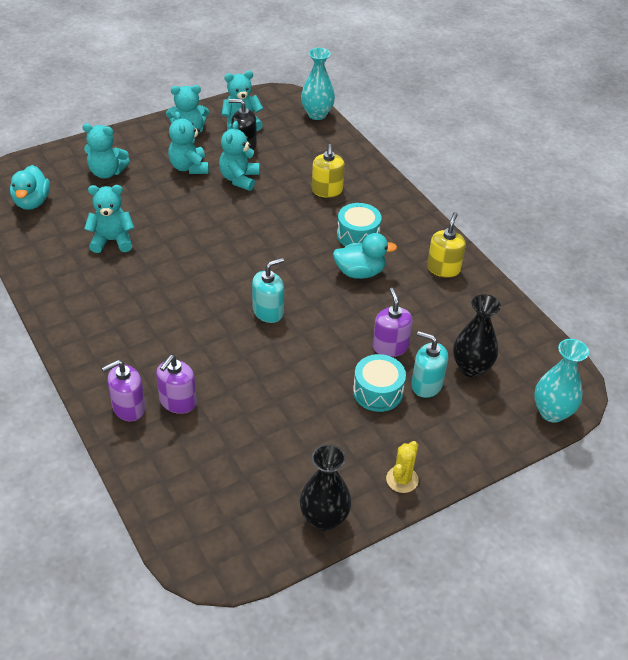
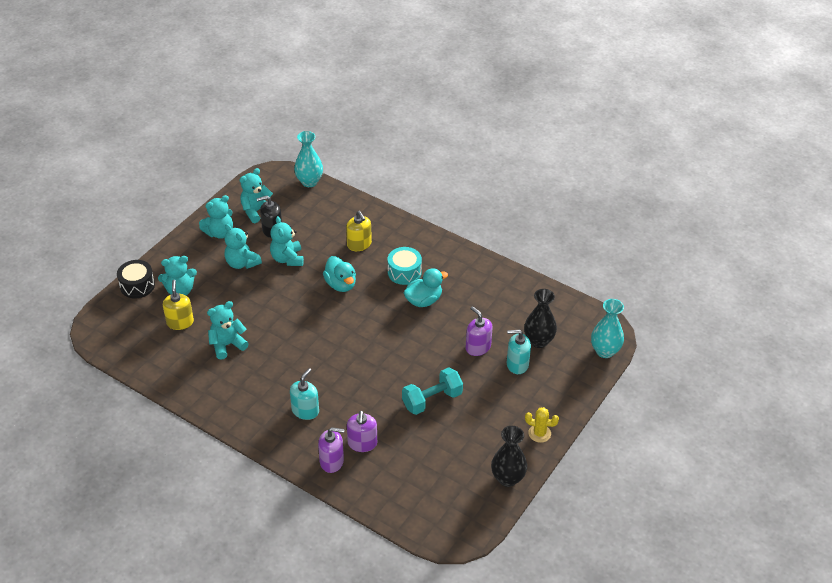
camera: 25 degrees left, 0 degrees up
(32, 202) = (140, 337): turquoise duck -> turquoise duck (341, 284)
(69, 153) = (137, 285): none -> black drum
(129, 408) = (332, 461): purple soap dispenser -> purple soap dispenser turned 120 degrees counterclockwise
(268, 311) = (379, 355): turquoise soap dispenser -> turquoise soap dispenser (305, 410)
(294, 385) = (432, 400): none -> turquoise dumbbell
(378, 392) = (489, 382): turquoise drum -> none
(402, 479) = (539, 433): yellow cactus -> yellow cactus turned 75 degrees counterclockwise
(443, 268) = (478, 276): yellow soap dispenser -> yellow soap dispenser (180, 322)

